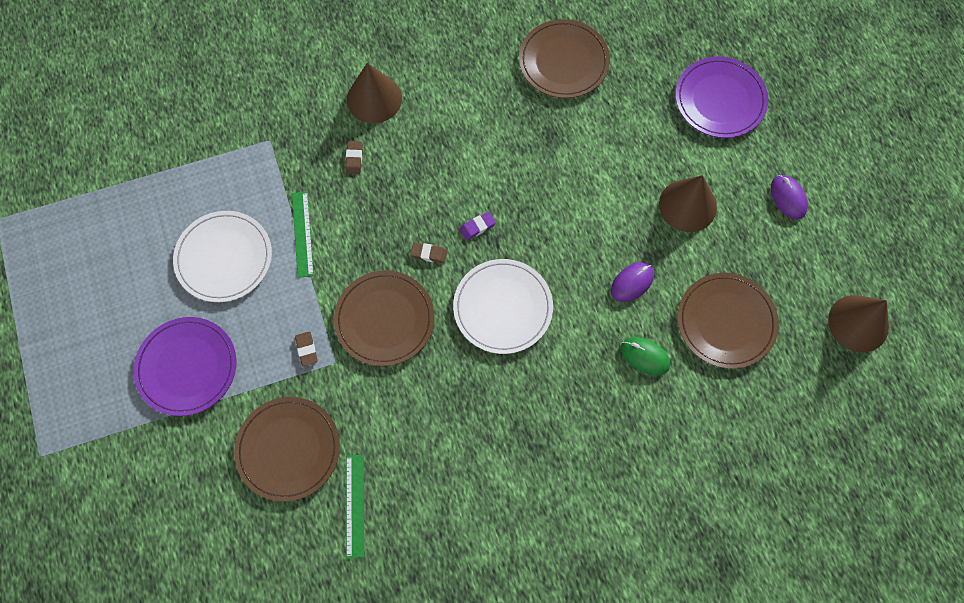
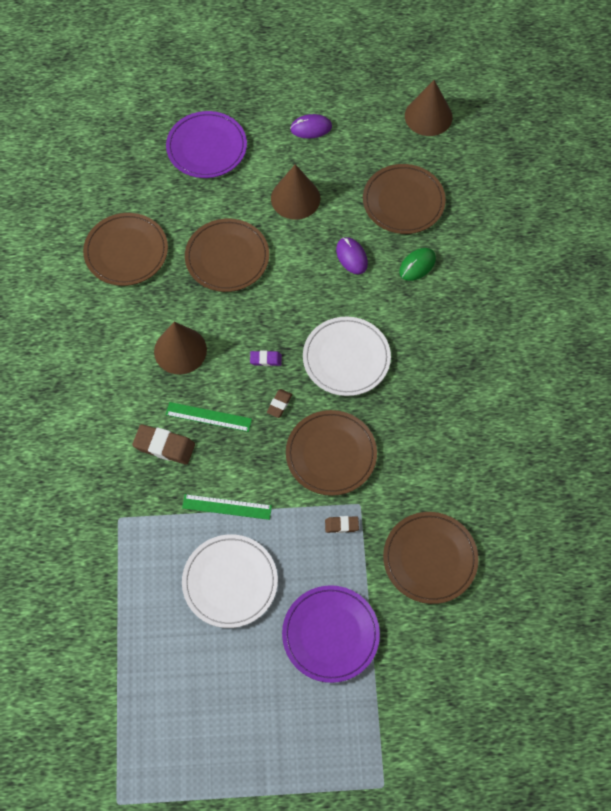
camera: 75 degrees left, 5 degrees down
(354, 159) = (164, 446): brown eraser -> brown eraser, size x1.79
(355, 505) = (491, 513): green ruler -> green ruler (208, 417)
(374, 98) = (107, 415): brown cone -> brown cone (180, 350)
(477, 227) = (266, 359): purple eraser -> purple eraser turned 75 degrees counterclockwise
(588, 157) = (227, 257): none -> brown plate

